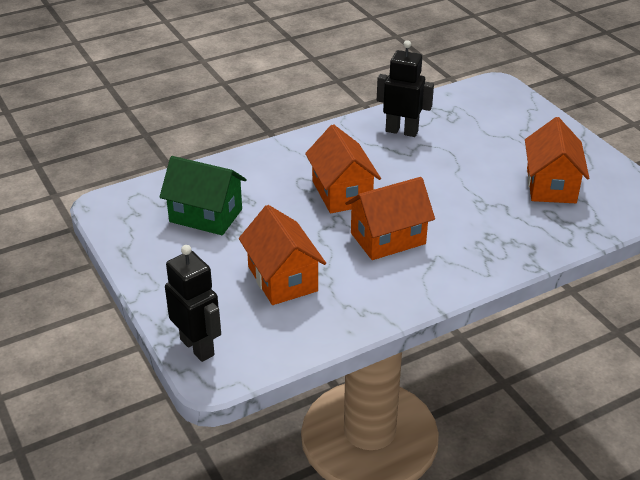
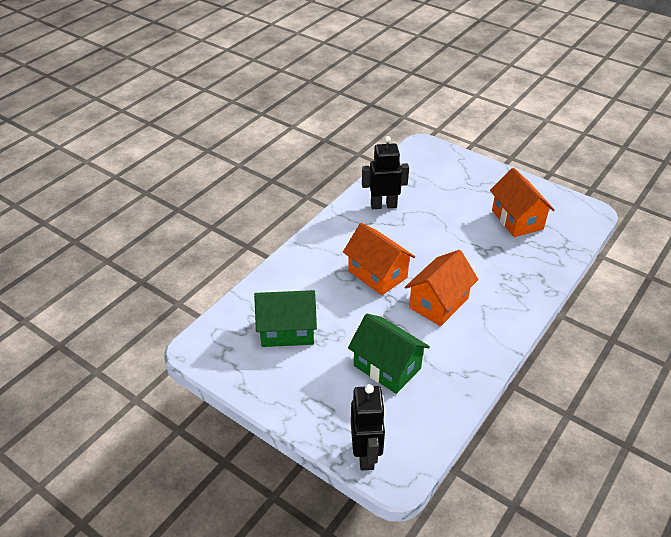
camera: 25 degrees left, 5 degrees up
(197, 347) = (366, 454): black robot -> black robot turned 60 degrees clockwise
(282, 279) = (387, 367): orange house -> green house

